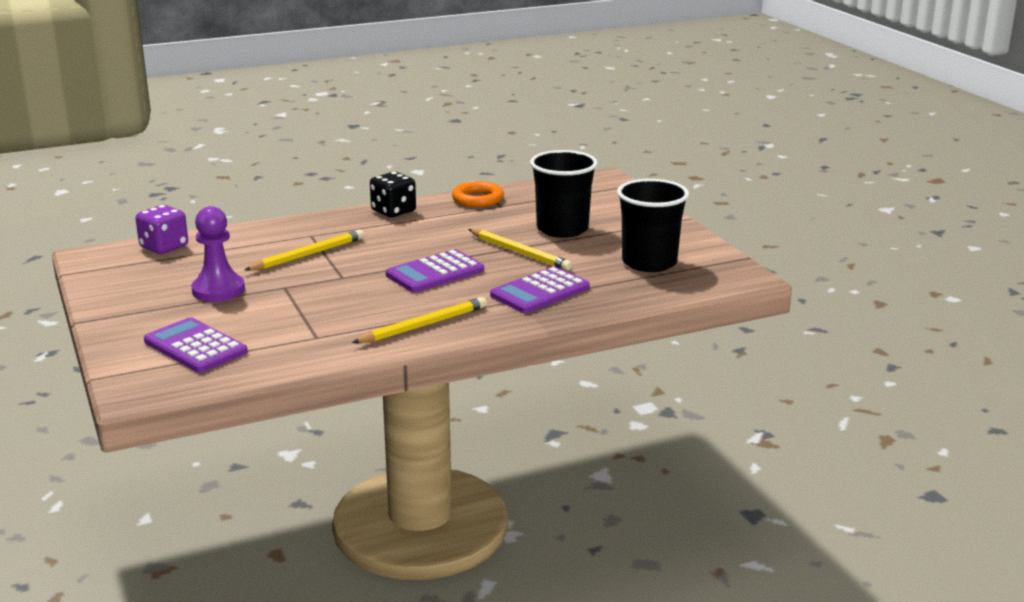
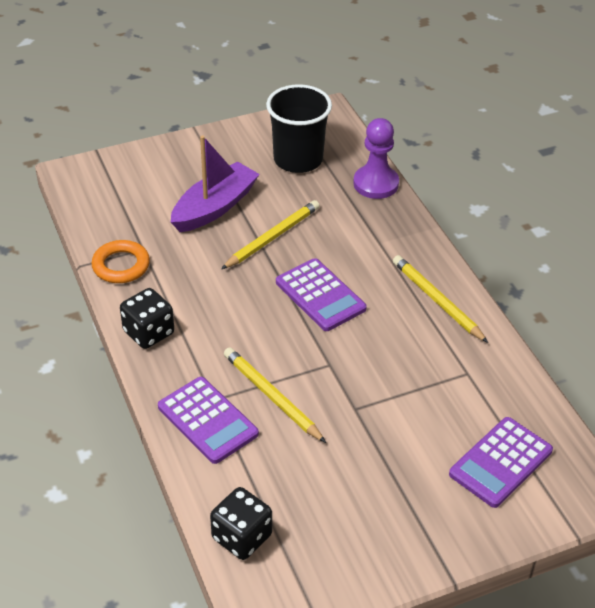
camera: 90 degrees left, 20 degrees up
(164, 247) = (242, 537): purple dice -> black dice
(218, 290) = (367, 463): purple pawn -> purple pawn (376, 184)
(540, 292) = (362, 227): purple calculator -> purple calculator (207, 420)
(562, 229) = (214, 207): black cup -> purple boat

